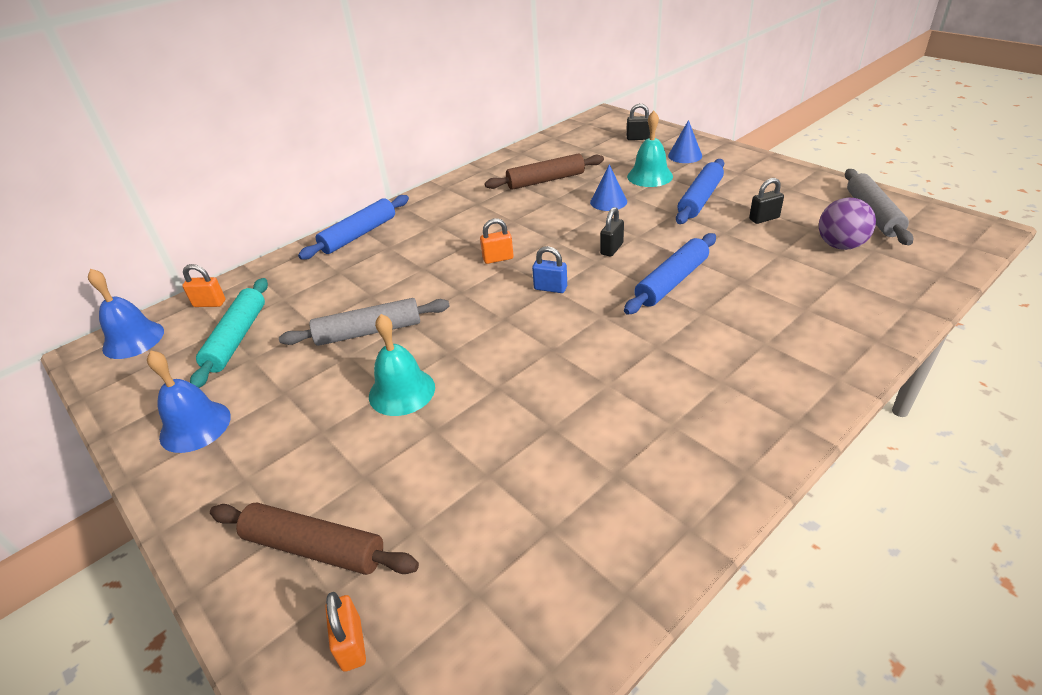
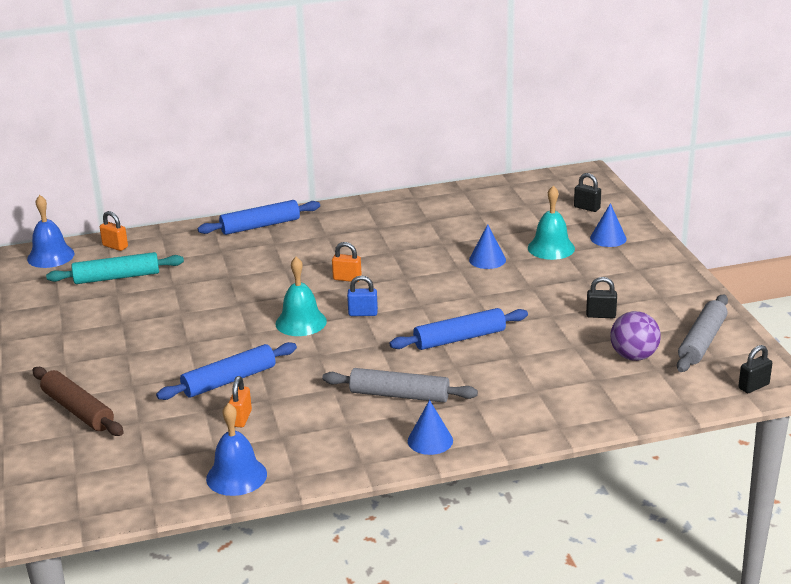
camera: 25 degrees right, 10 degrees down
(195, 426) = (55, 324): blue bell -> blue bell (236, 476)
(237, 338) = (117, 277): turquoise rolling pin -> turquoise rolling pin turned 45 degrees clockwise
(351, 644) = (65, 457): orange padlock -> orange padlock (241, 418)
(369, 332) = (206, 302): grey rolling pin -> grey rolling pin (399, 395)
(402, 391) = (195, 347): turquoise bell -> turquoise bell (301, 322)
(545, 180) = (456, 224): brown rolling pin -> none
(550, 288) = (363, 313): blue padlock -> blue padlock turned 45 degrees counterclockwise
(611, 249) = (443, 299): black padlock -> black padlock (753, 386)
(700, 199) = (568, 282): blue rolling pin -> blue rolling pin (229, 380)
(779, 408) = (430, 440): none -> blue cone

